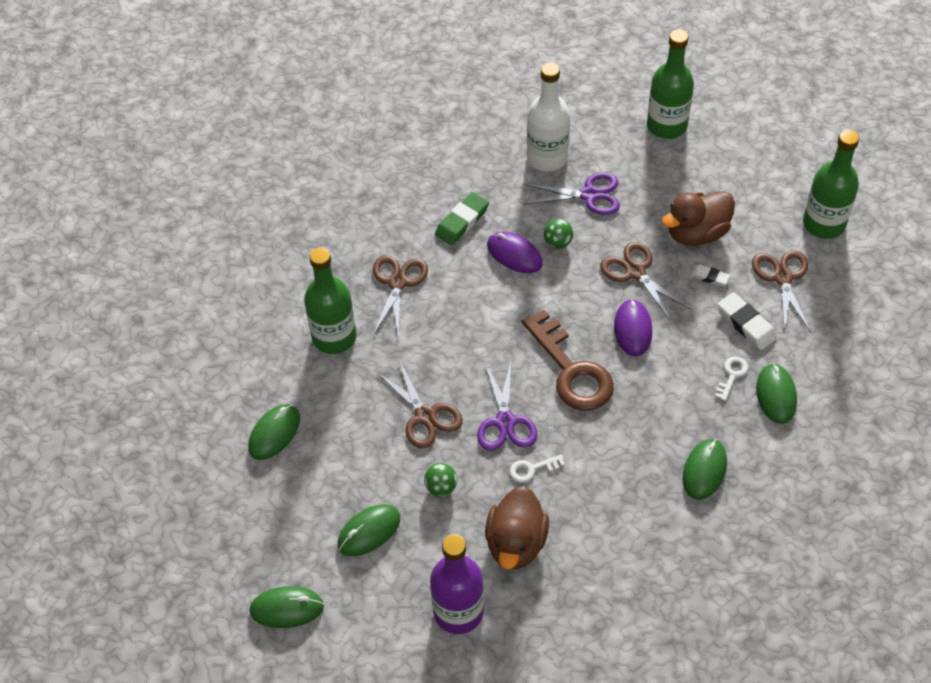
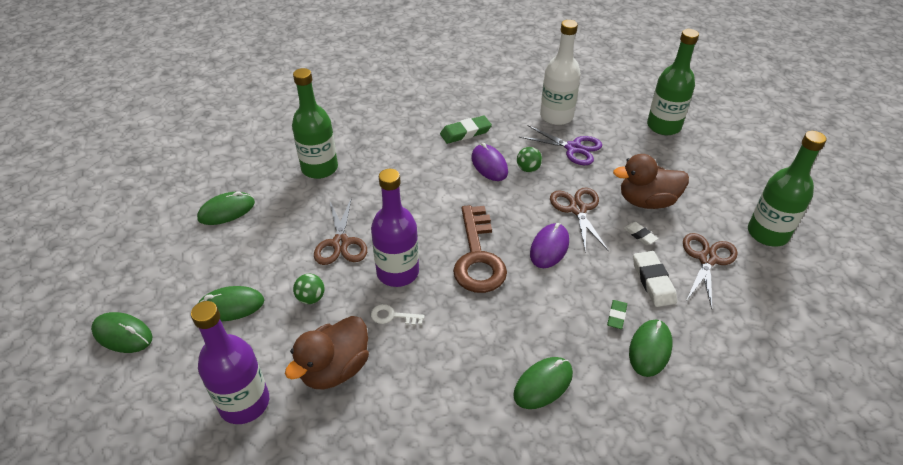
camera: 25 degrees right, 10 degrees down
(398, 282) = (391, 152): brown scissors -> none
(505, 422) = (397, 272): purple scissors -> purple bottle
(732, 375) = (616, 316): white key -> green eraser

